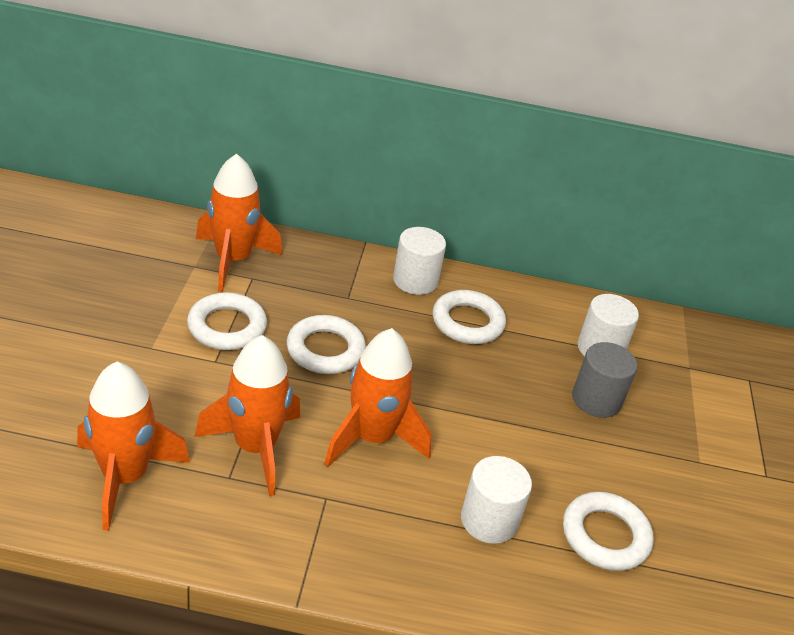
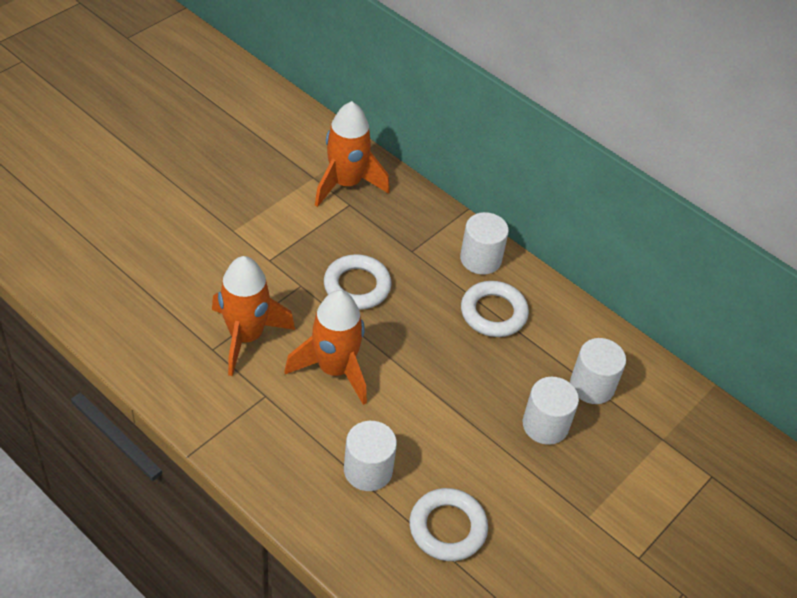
camera: 35 degrees right, 10 degrees up
(125, 477) = (146, 317): orange rocket -> none
(227, 327) = (298, 237): white ring -> none
(596, 400) = (545, 425): grey cylinder -> white cylinder

